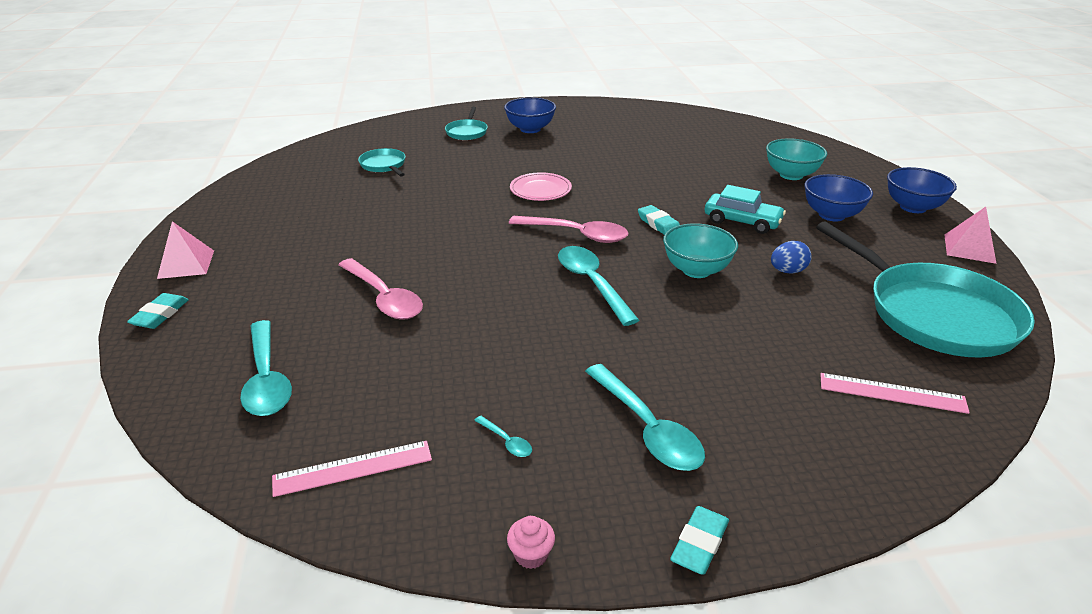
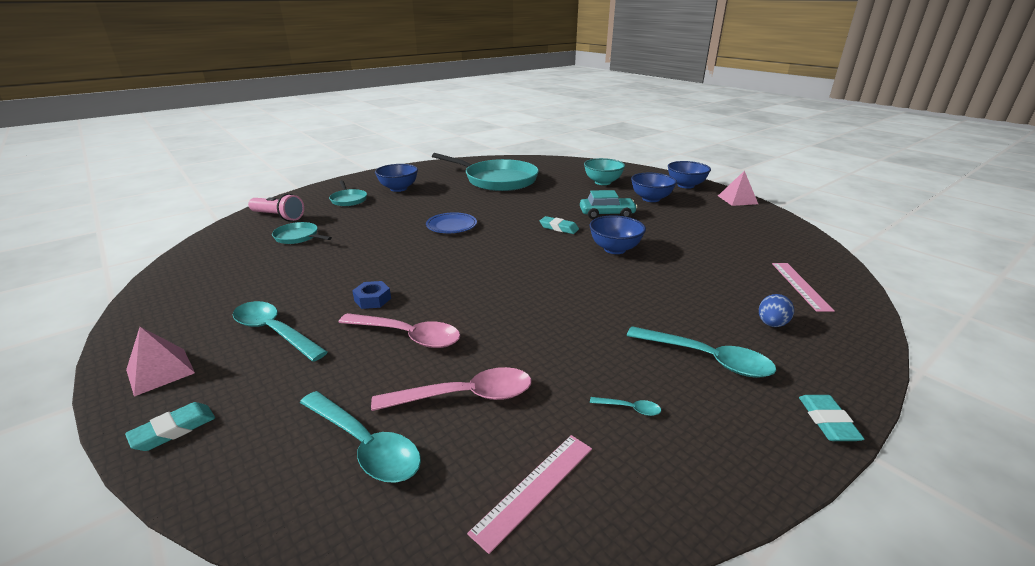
camera: 30 degrees left, 5 degrees down
(160, 314) = (174, 430): turquoise eraser -> turquoise eraser turned 60 degrees clockwise
(386, 137) = (278, 217): none -> pink flashlight
(388, 251) = (372, 299): none -> blue nut
(531, 555) = (746, 486): pink cupcake -> none
(540, 190) = (451, 225): pink plate -> blue plate
(576, 234) = (511, 248): pink spoon -> pink spoon (465, 396)
(591, 283) = (558, 276): turquoise spoon -> turquoise spoon (274, 331)
(696, 270) = (614, 249): turquoise bowl -> blue bowl
(787, 271) = (666, 235): blue egg -> blue egg (771, 324)
(892, 393) = (800, 286): pink ruler -> pink ruler turned 75 degrees counterclockwise
(935, 314) = (765, 237): turquoise pan -> turquoise pan (498, 180)

